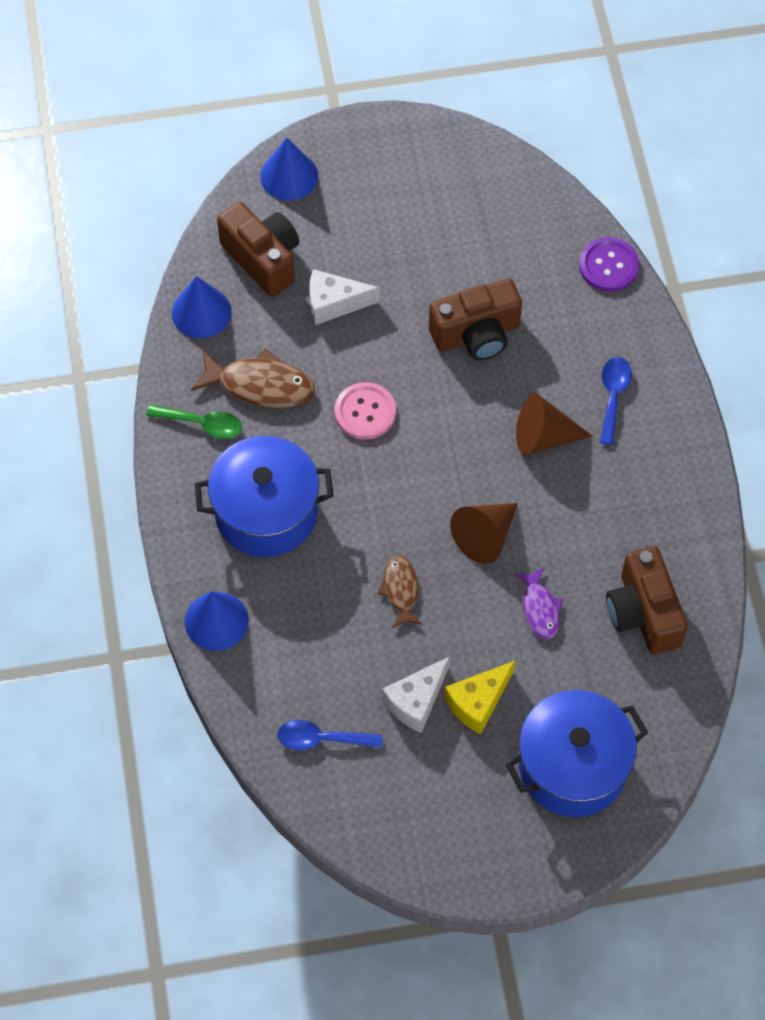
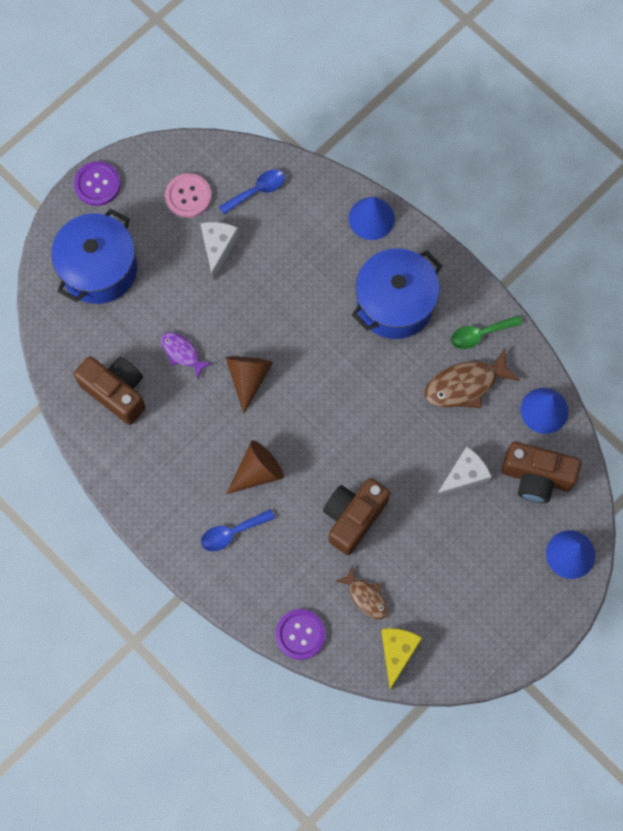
camera: 145 degrees right, 10 degrees up
(365, 412) = (384, 411): pink button -> pink button (188, 196)
(400, 590) = (276, 309): brown fish -> brown fish (366, 597)
(478, 702) = (181, 271): yellow cheese -> yellow cheese (397, 652)
(506, 874) = (97, 184): none -> purple button
(613, 396) = (232, 533): blue spoon -> blue spoon turned 90 degrees clockwise

